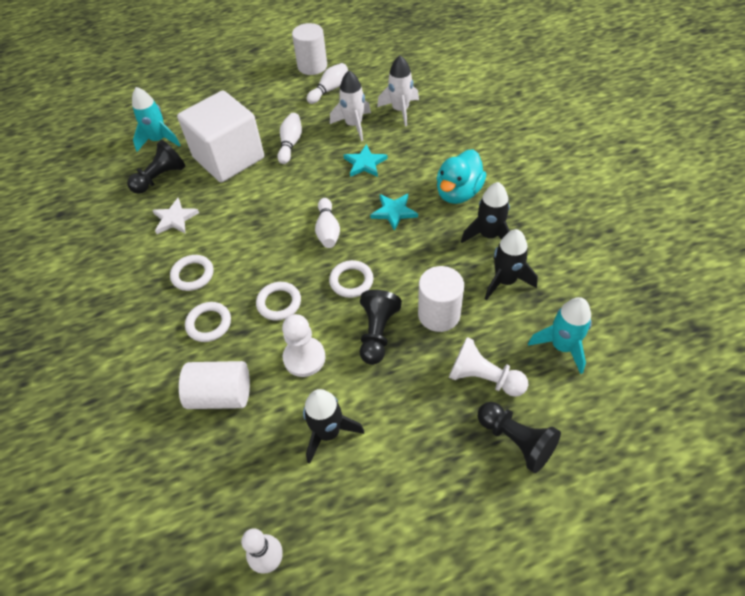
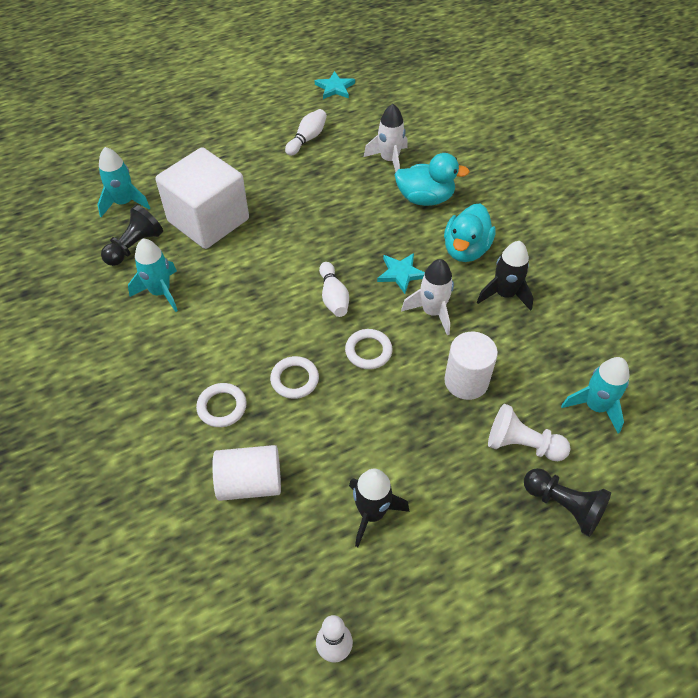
camera: 10 degrees left, 0 degrees up
(175, 219) = (160, 292): white star -> turquoise rocket
(193, 275) = (193, 354): white ring -> none
(290, 144) = (275, 202): white bowling pin -> none
(304, 358) = (332, 437): white pawn -> none
(312, 66) = (283, 112): white cylinder -> none
(354, 125) = (341, 178): white rocket -> white rocket (432, 312)
(365, 163) = (361, 221): turquoise star -> turquoise star (335, 88)
(377, 333) = (405, 405): black pawn -> none
(428, 145) = (425, 198): none -> turquoise duck
(505, 281) = (529, 342): black rocket -> none

